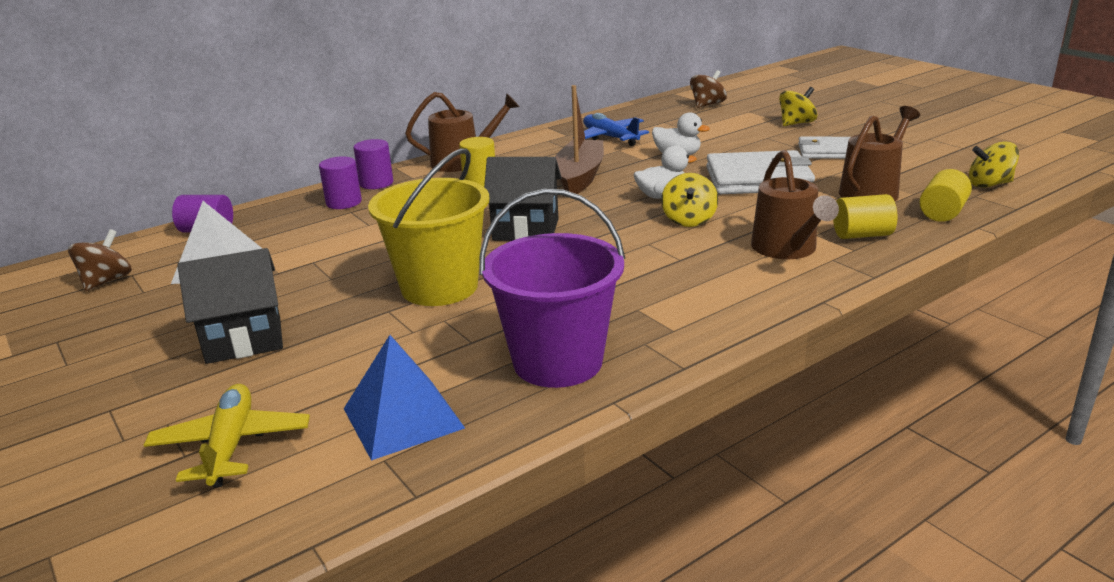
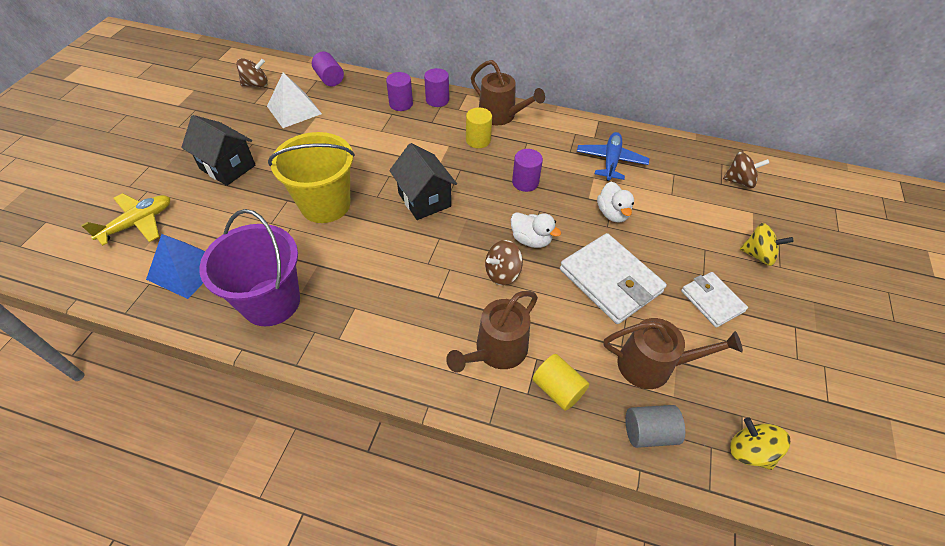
camera: 50 degrees right, 25 degrees up
(579, 177) = (525, 182): brown boat -> purple cylinder
(689, 220) = (502, 273): yellow spinning top -> brown spinning top
(942, 213) = (649, 432): yellow cylinder -> grey cylinder

